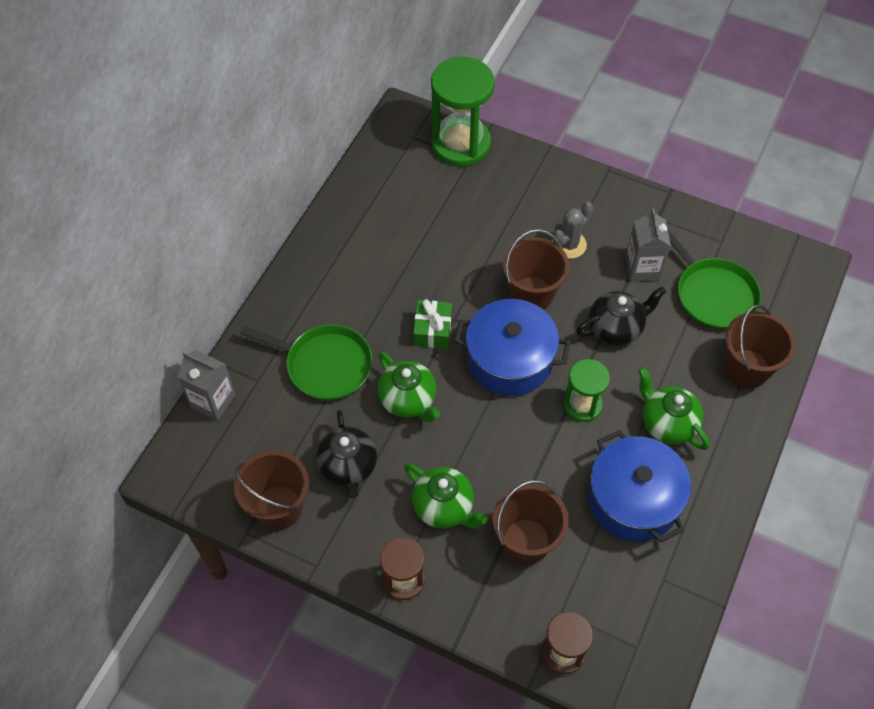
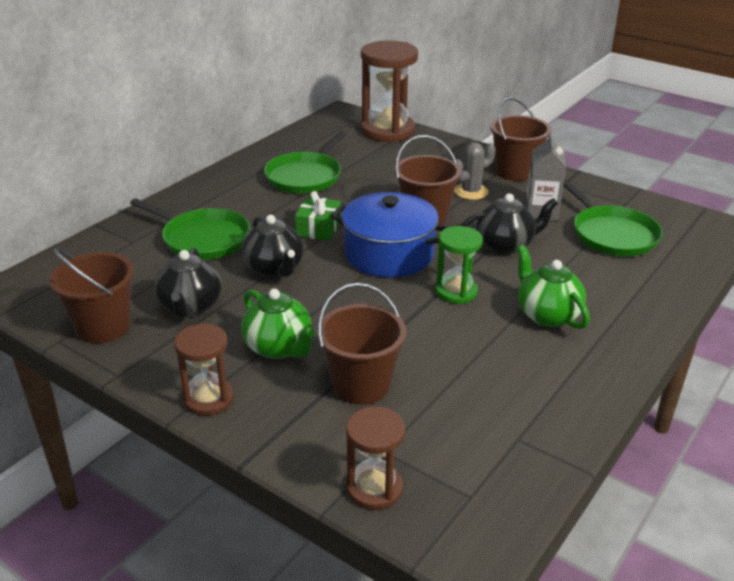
camera: 10 degrees right, 25 degrees down
(213, 401) = (82, 249): grey carton -> none
(395, 243) = (305, 176): none -> green pan
(408, 400) = (274, 269): green teapot -> black teapot
(460, 144) = (387, 131): green hourglass -> brown hourglass
(633, 500) = (496, 367): blue pot -> none
(746, 368) = (642, 286): brown bucket -> brown bucket (515, 172)

